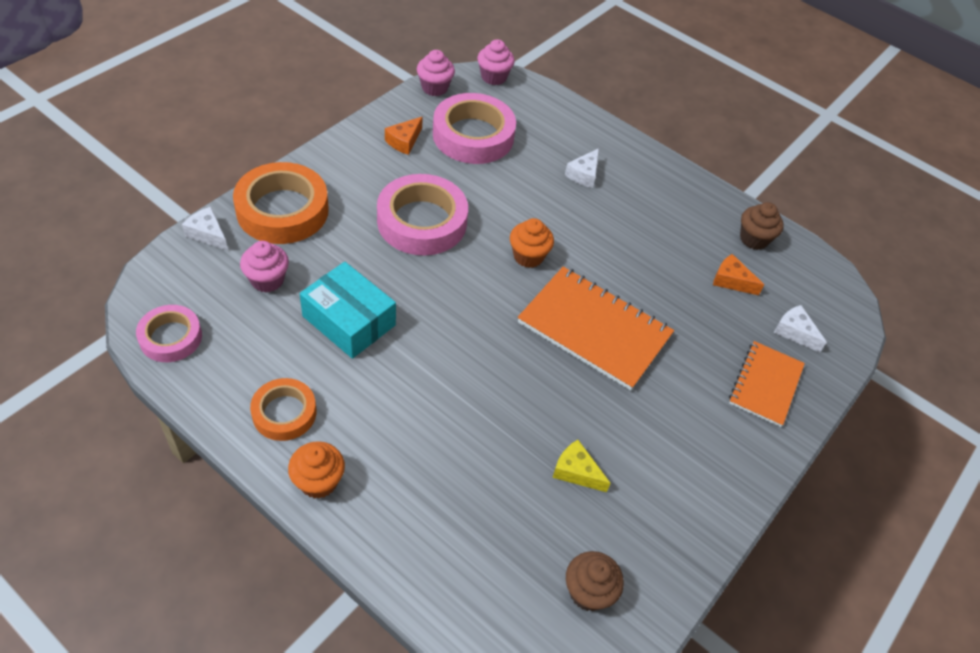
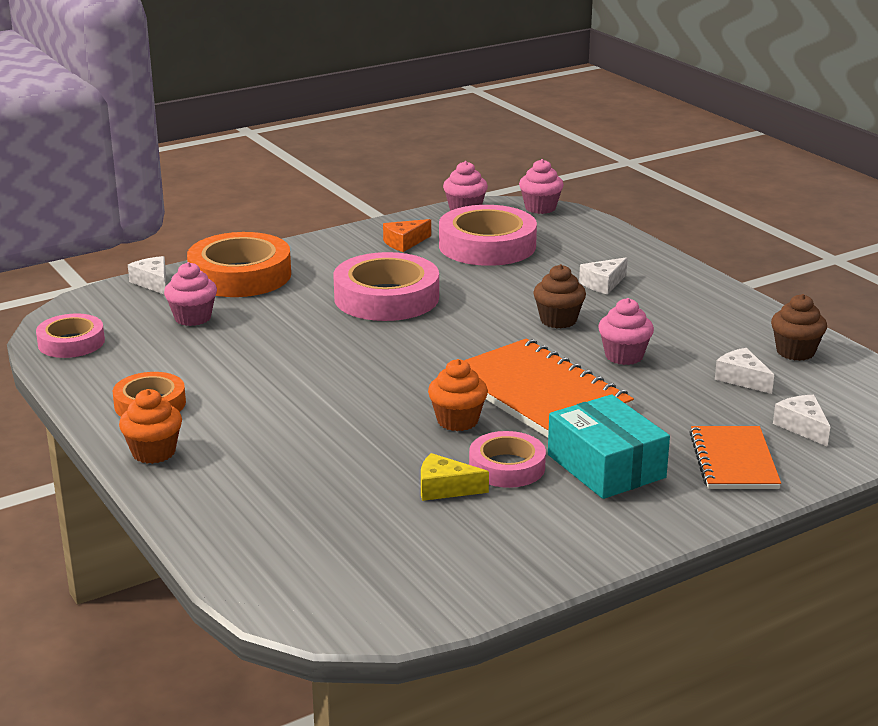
camera: 25 degrees right, 25 degrees down
(349, 320) = (260, 353): turquoise box -> turquoise box (606, 466)
(528, 256) = (494, 334): orange cupcake -> orange cupcake (457, 421)
(576, 471) = (445, 488): yellow cheese -> yellow cheese turned 45 degrees counterclockwise
(588, 591) = (399, 573): brown cupcake -> brown cupcake (558, 320)
(610, 431) = (507, 467): none -> pink tape
(637, 268) = (624, 356): none -> pink cupcake
(731, 281) = (742, 379): orange cheese -> white cheese
(765, 385) = (733, 461): orange notebook -> orange notebook turned 45 degrees counterclockwise

